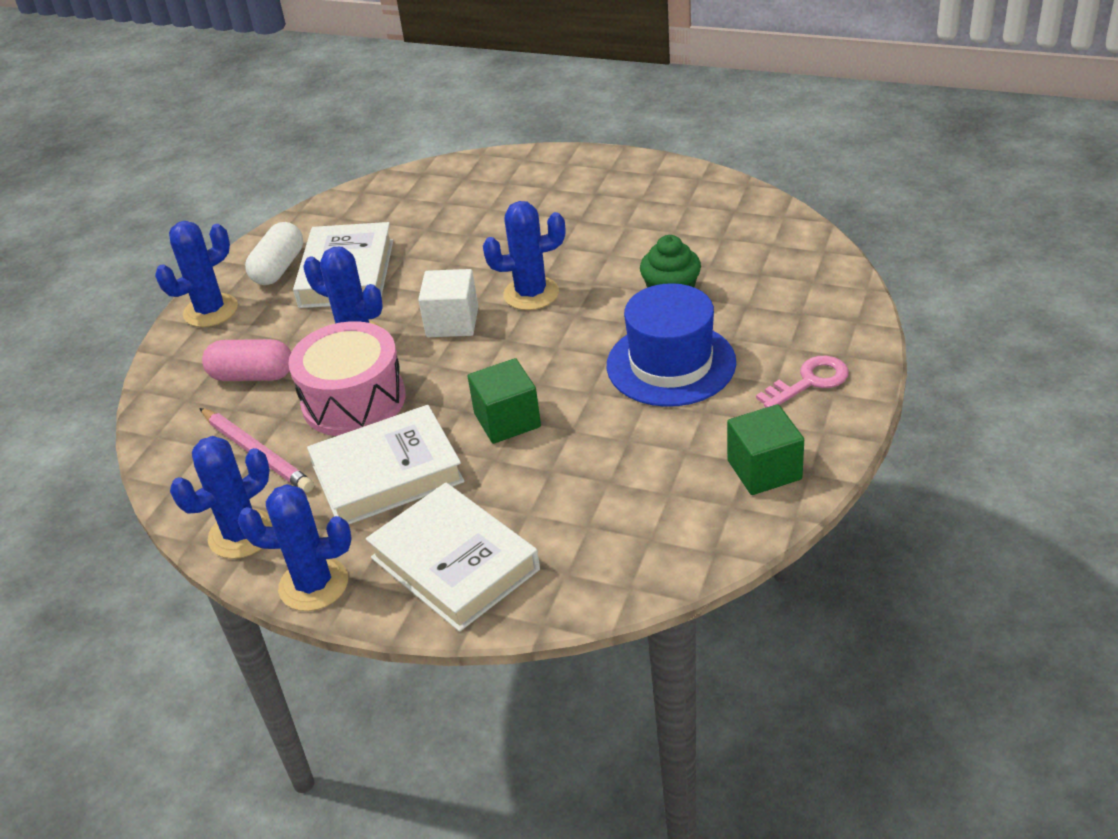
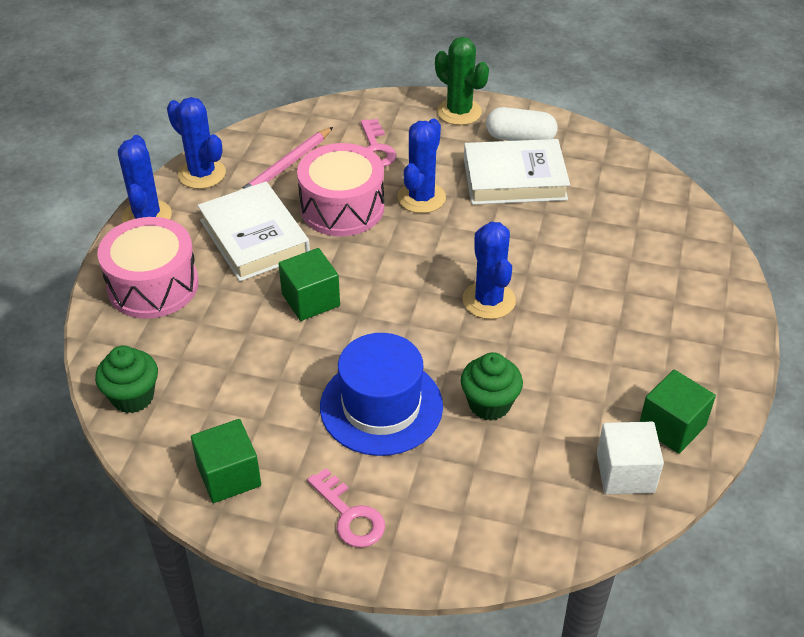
camera: 80 degrees right, 5 degrees up
(210, 311) = (459, 112): blue cactus -> green cactus
(252, 376) = (376, 148): pink capsule -> pink key
(452, 322) = (445, 252): white cube -> white cube (625, 473)
(455, 563) = (153, 285): white book -> pink drum
(647, 562) = (133, 397): none -> green cupcake
(701, 199) = (672, 426): none -> green cube

